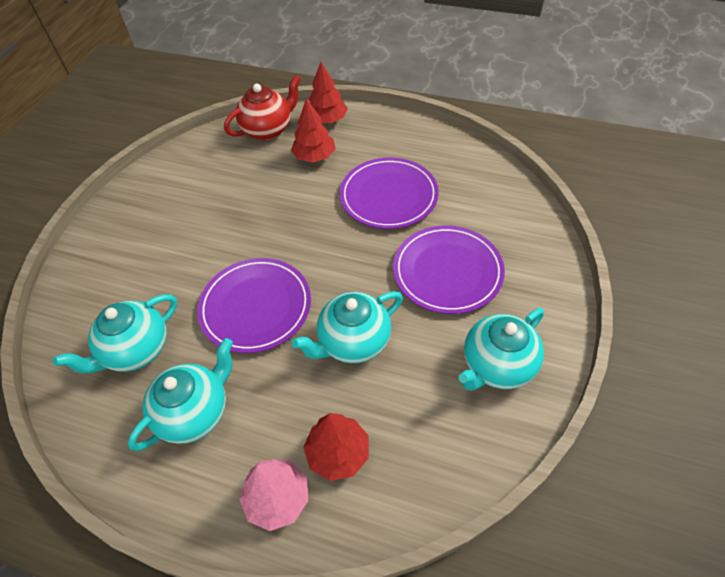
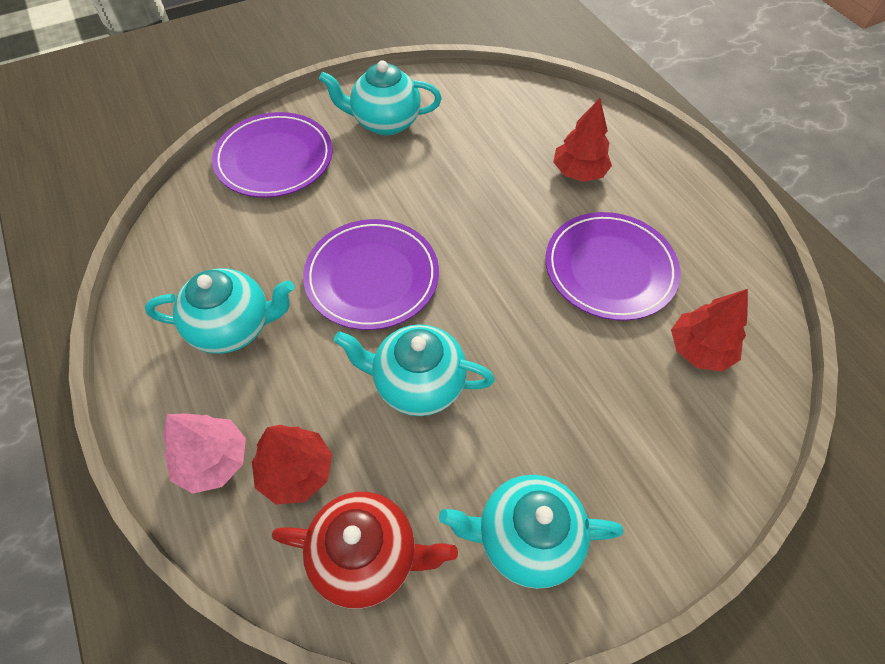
camera: 40 degrees right, 5 degrees up
(136, 350) = (248, 235): turquoise teapot -> turquoise teapot (385, 122)
(268, 130) = (562, 113): red teapot -> red teapot (367, 555)
(327, 120) = (633, 142): red tree -> red tree (699, 349)
(447, 271) = (584, 396): purple plate -> purple plate (274, 159)

